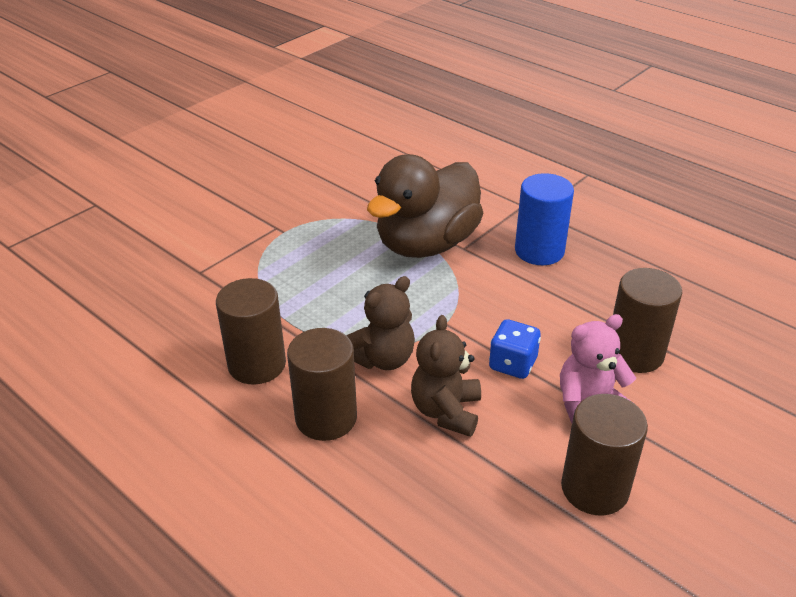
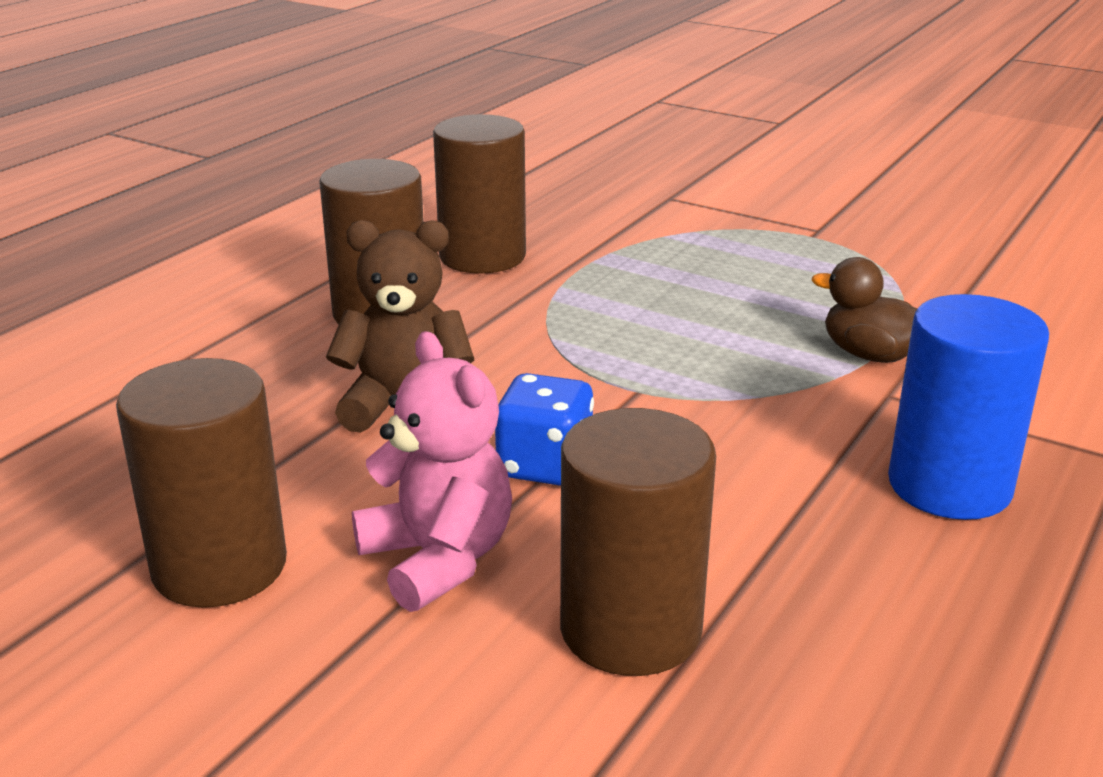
camera: 80 degrees right, 10 degrees down
(383, 359) = (522, 342): brown teddy bear -> none
(426, 244) = (871, 355): brown duck -> brown duck, size x0.43

